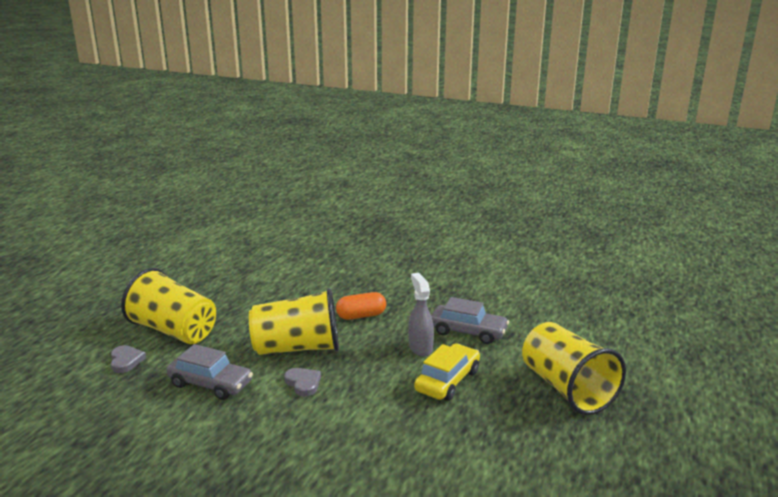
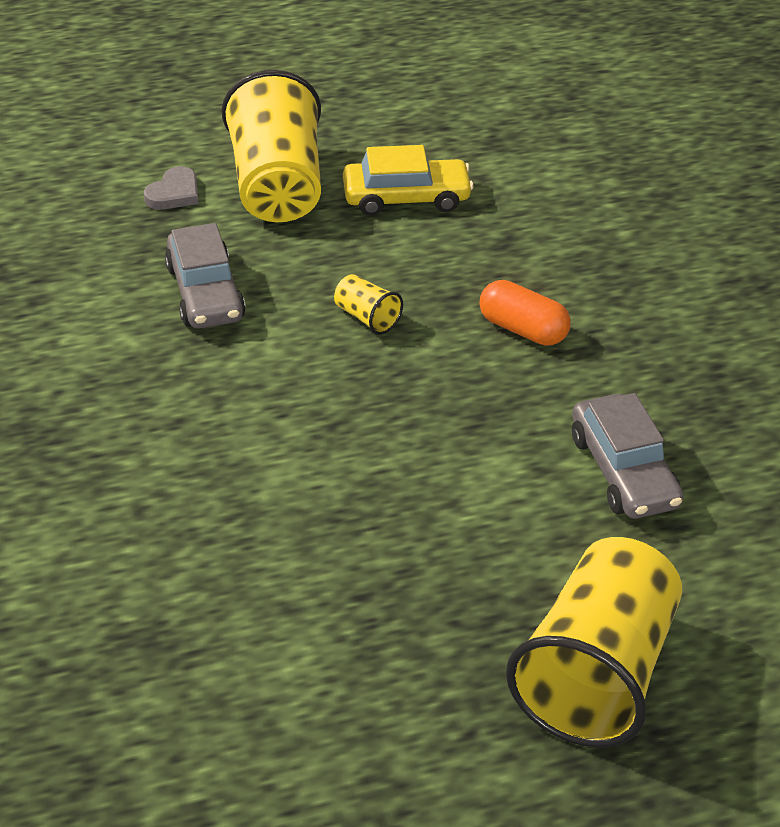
camera: 50 degrees right, 20 degrees up
(297, 348) = (367, 317): yellow cup -> yellow cup, size x0.42
(303, 383) = (294, 373): grey heart -> none
(420, 348) = (513, 440): grey spray bottle -> none
(447, 381) = (460, 517): yellow car -> yellow car (406, 198)

